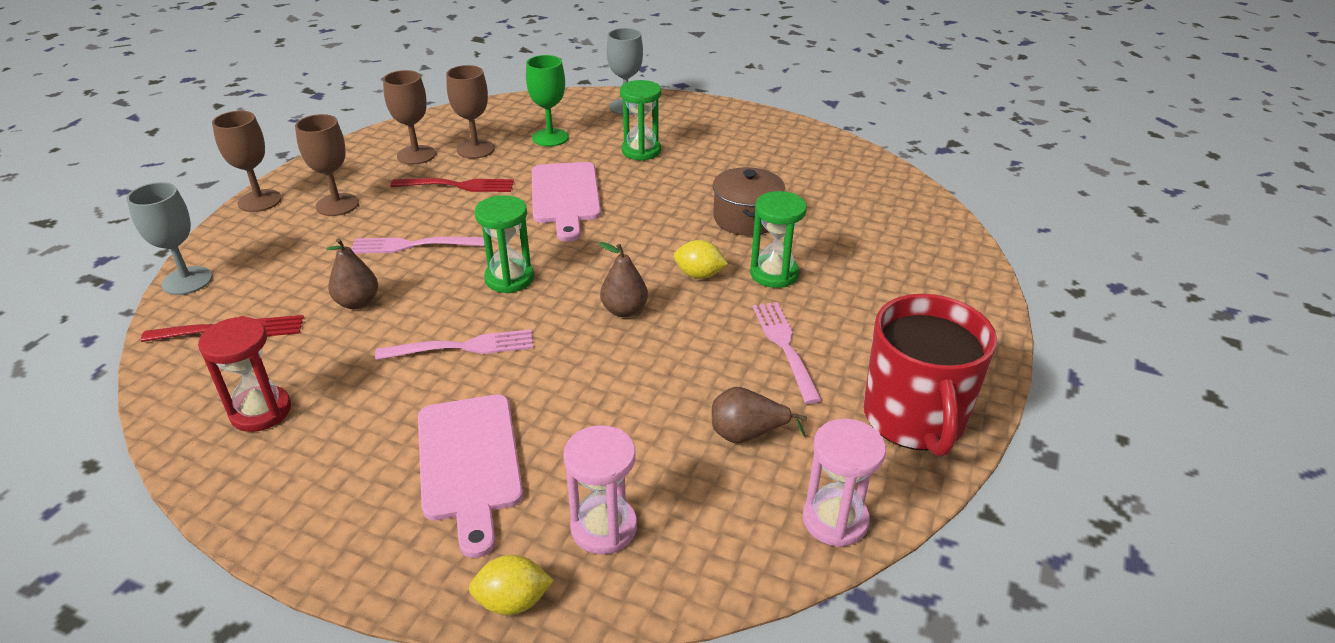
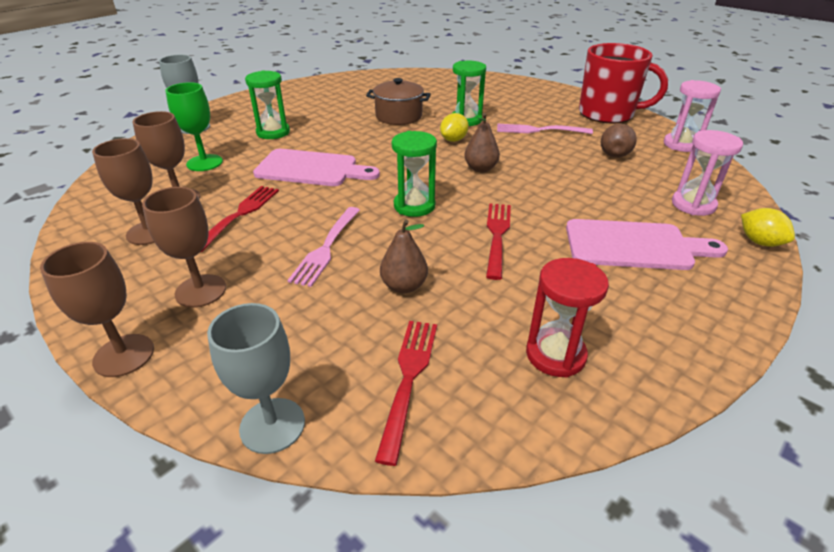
camera: 70 degrees left, 0 degrees up
(462, 347) = (497, 236): pink fork -> red fork
(513, 601) = (759, 242): yellow lemon -> yellow lemon turned 45 degrees counterclockwise

